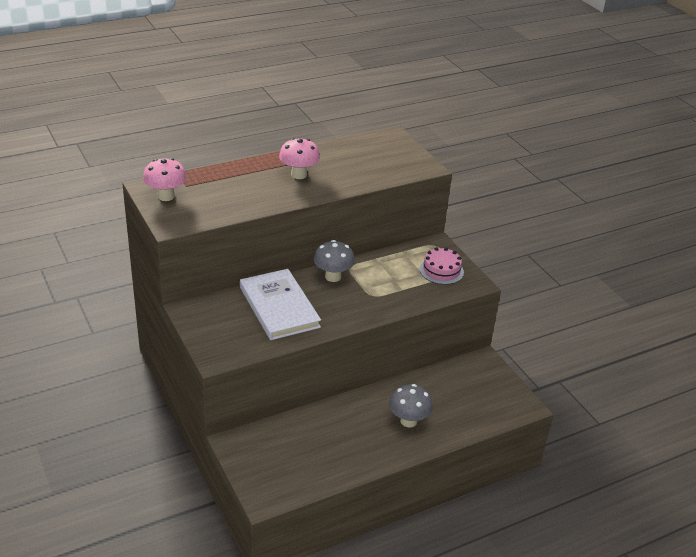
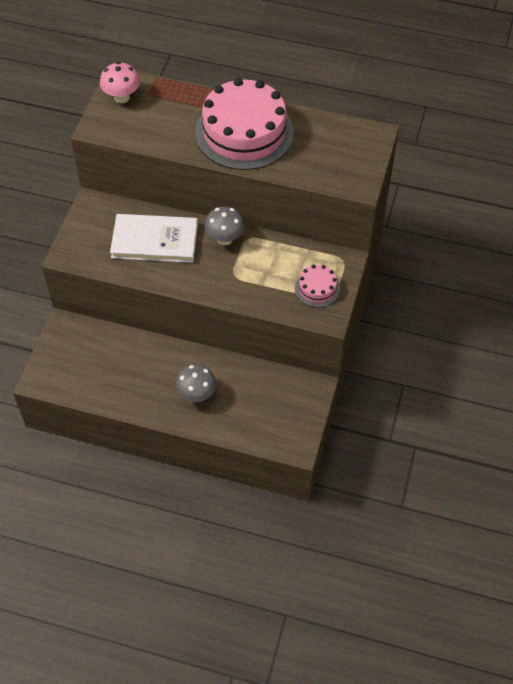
camera: 45 degrees right, 20 degrees up
(279, 307) = (154, 241): white book -> white book turned 75 degrees clockwise
(299, 175) = (244, 132): pink mushroom -> pink cake

